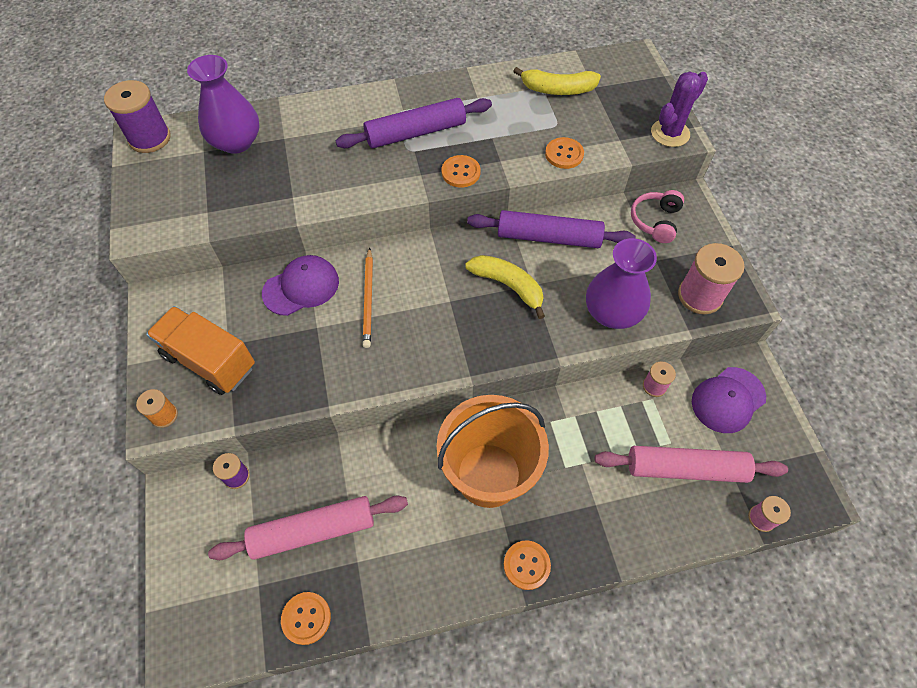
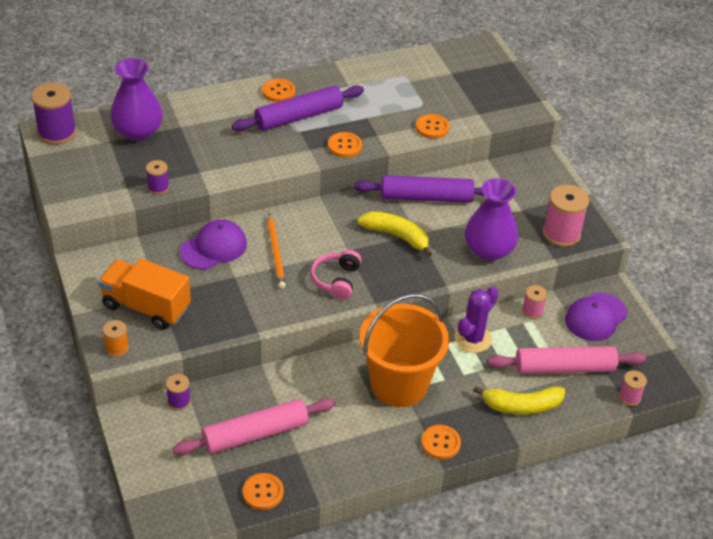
camera: 10 degrees left, 15 degrees down
(241, 214) = (158, 187): none -> purple spool
(399, 100) = (278, 91): none -> orange button
(558, 89) = (419, 76): yellow banana -> yellow banana (522, 406)
(655, 221) = (518, 180): pink headphones -> pink headphones (336, 280)
(670, 133) = (521, 107): purple cactus -> purple cactus (473, 339)

